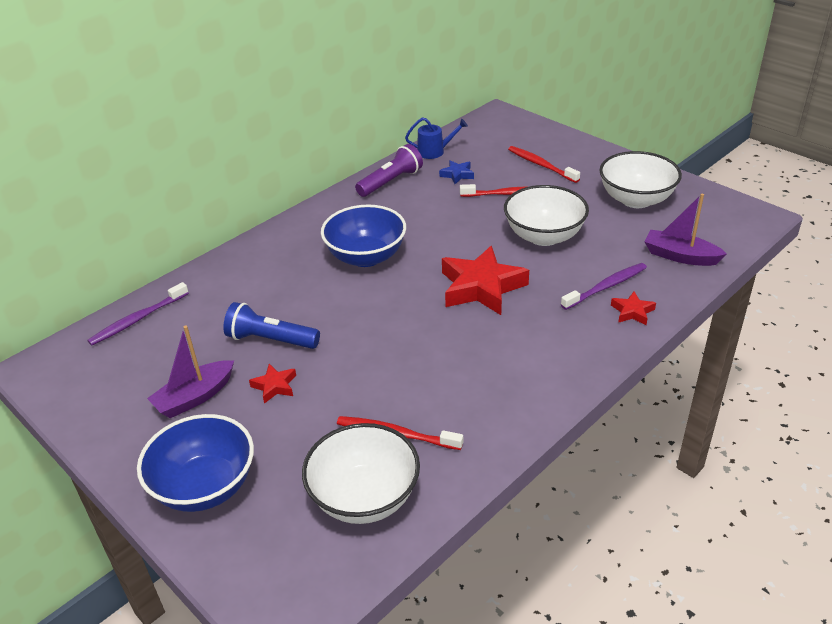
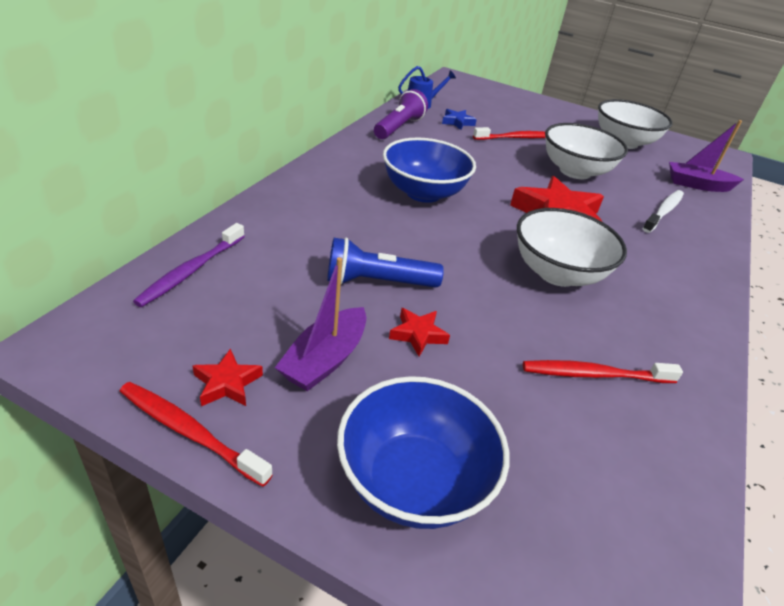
camera: 25 degrees left, 0 degrees up
(364, 497) = (620, 458): white bowl -> white bowl (557, 273)
(541, 165) = (524, 116): red toothbrush -> red toothbrush (189, 432)
(606, 287) = (663, 211): purple toothbrush -> white toothbrush
(632, 312) = (703, 231): red star -> red star (227, 383)

